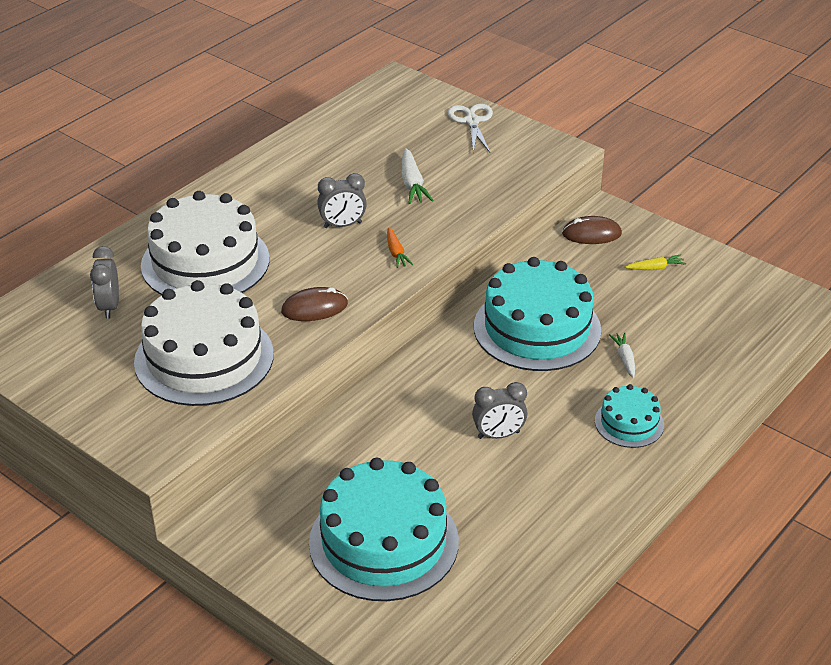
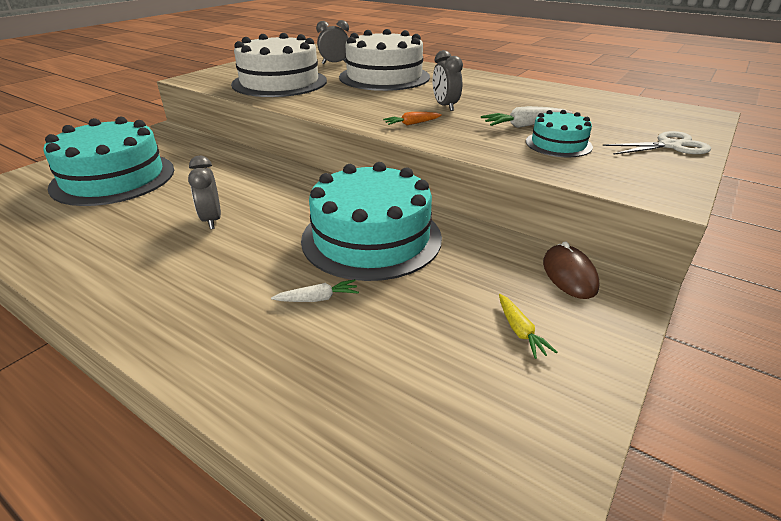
camera: 85 degrees right, 5 degrees down
(314, 308) = (332, 104): brown mouse -> none
(629, 423) = (199, 300): turquoise cake -> turquoise cake (558, 144)

